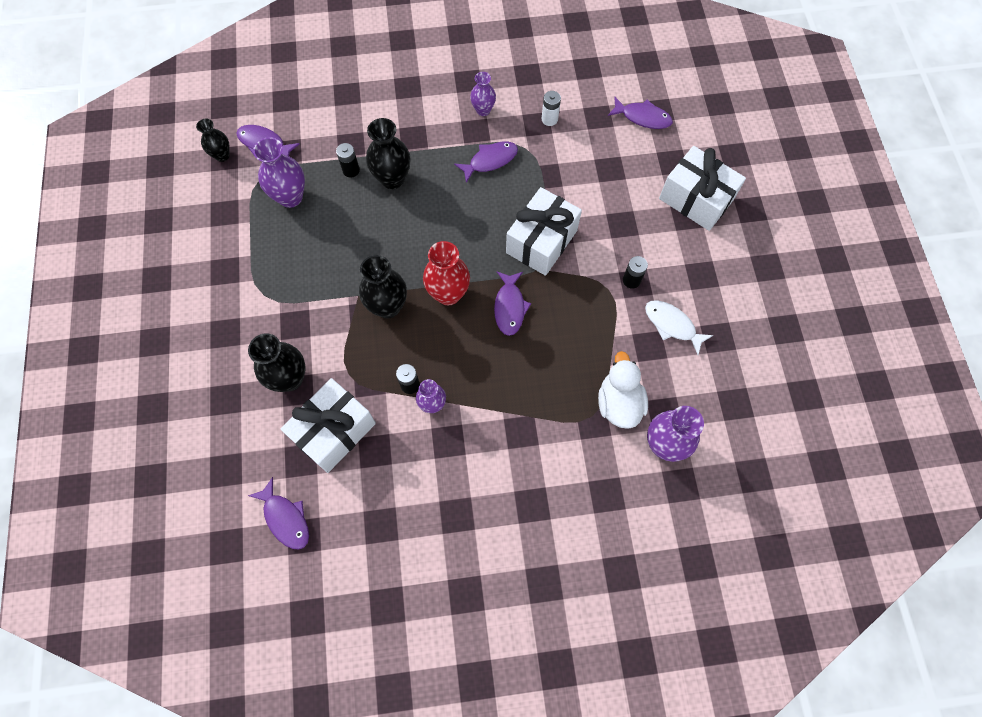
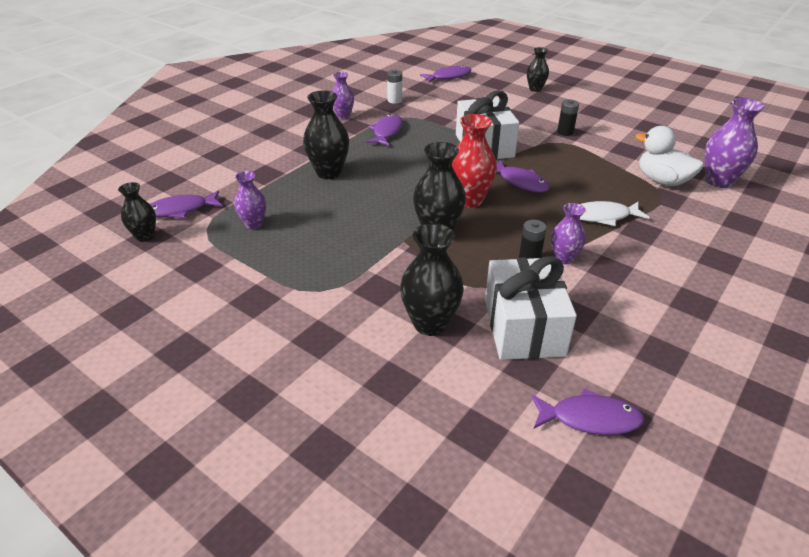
camera: 45 degrees left, 30 degrees down
(290, 197) = (254, 224): purple vase -> purple vase, size x0.62
(351, 170) = (286, 185): black battery -> none
(672, 325) = (620, 135): white fish -> white fish (603, 216)
(696, 199) = (535, 89): white gift -> black vase

